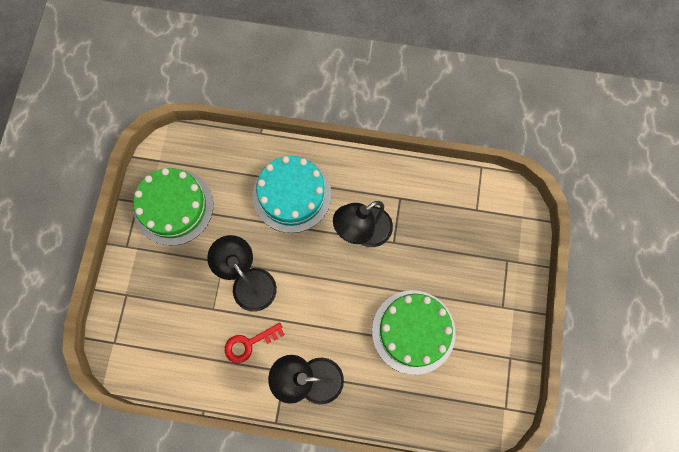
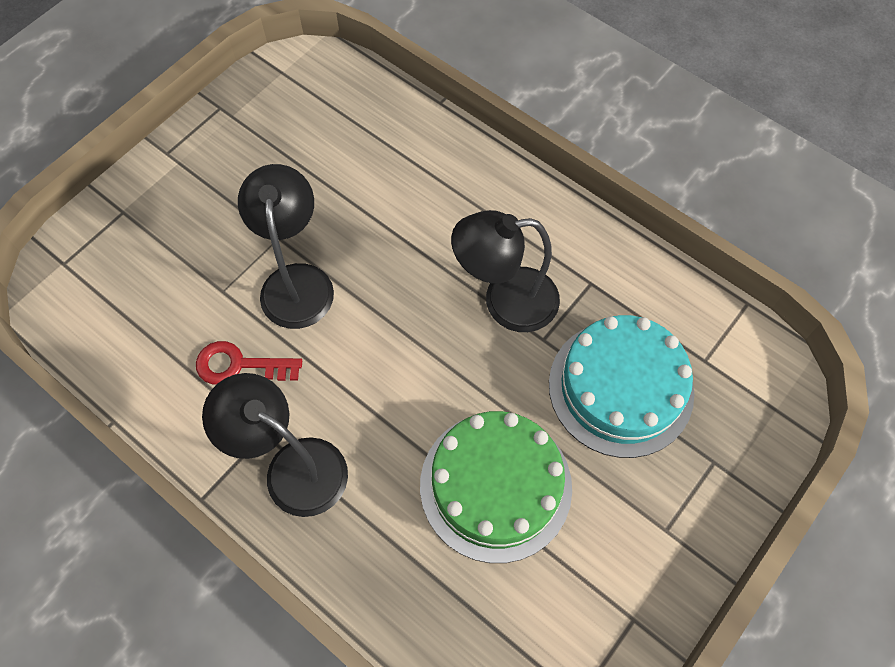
camera: 30 degrees right, 10 degrees down
(173, 207) = (261, 136): green cake -> none
(292, 194) = (432, 199): turquoise cake -> turquoise cake (621, 388)

